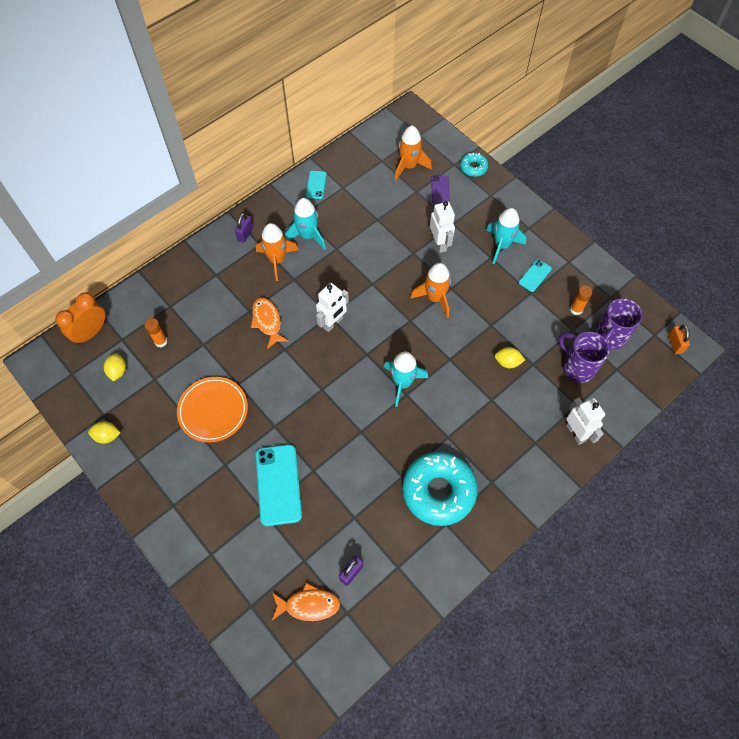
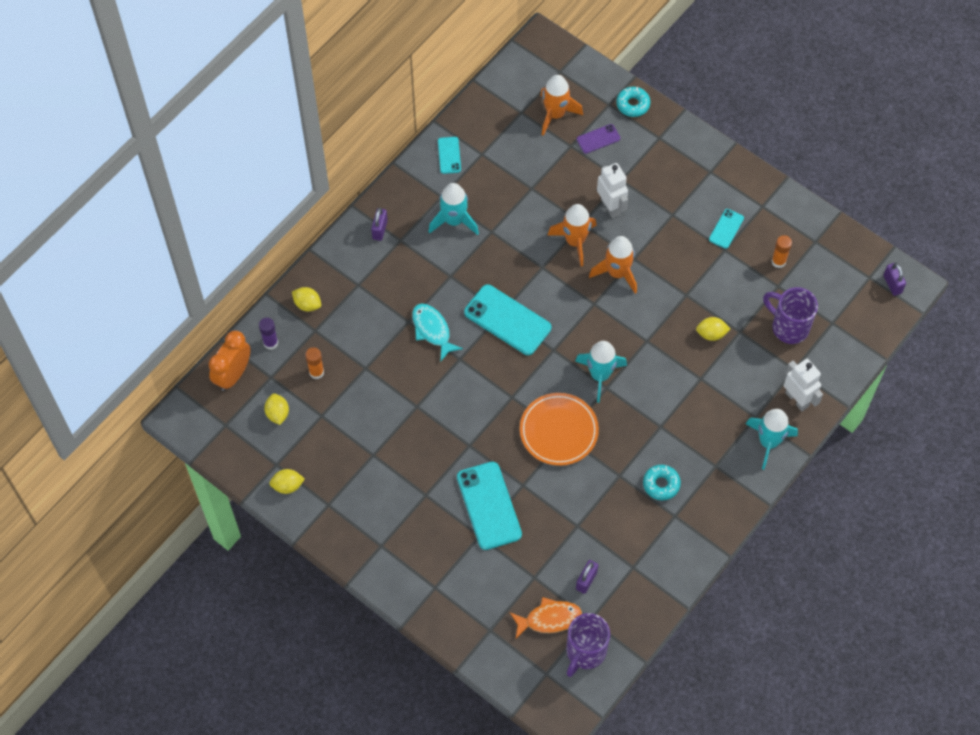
camera: 10 degrees left, 0 degrees up
(130, 311) = (270, 343): none -> purple glue stick
(169, 284) = (307, 304): none -> yellow lemon
(213, 410) = (397, 439): orange plate -> orange plate (558, 431)
(267, 321) = (432, 330): orange fish -> turquoise fish
(277, 260) = (425, 256): orange rocket -> orange rocket (575, 241)
(333, 323) = (507, 320): white robot -> turquoise phone
(438, 491) = (661, 484): turquoise donut -> turquoise donut, size x0.47
(440, 189) = (598, 139): purple phone -> purple phone turned 75 degrees clockwise
(501, 245) = (682, 198): turquoise rocket -> turquoise rocket (768, 442)
(609, 337) = (819, 287): purple mug -> purple mug (585, 652)
(675, 344) = (892, 284): orange padlock -> purple padlock

